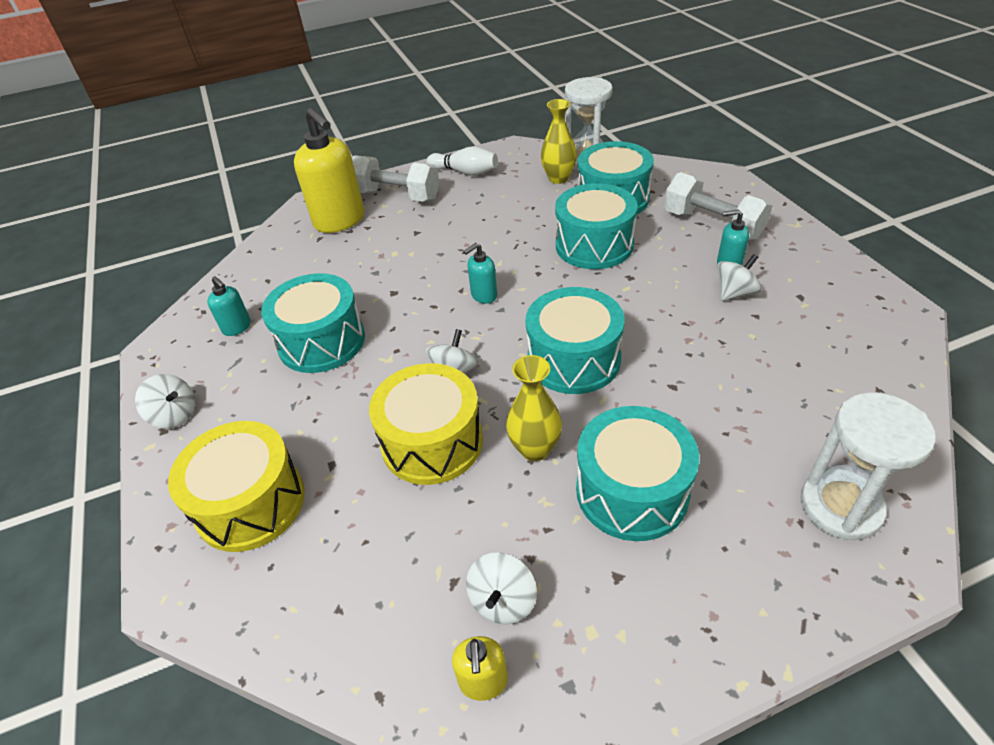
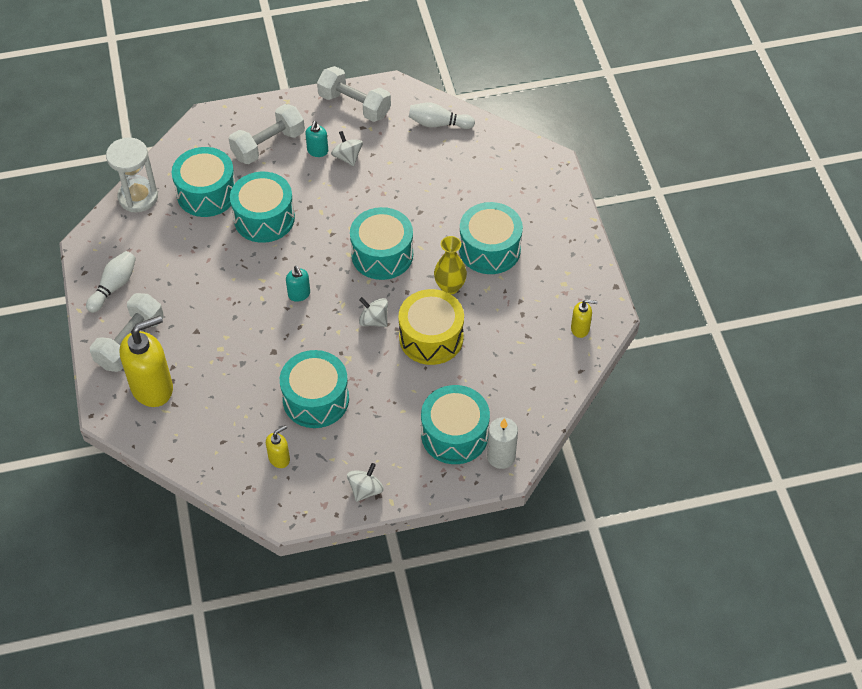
camera: 85 degrees left, 10 degrees up
(199, 577) = (501, 457): none -> white candle
(237, 327) = (279, 458): turquoise soap dispenser -> yellow soap dispenser
(250, 503) = (454, 434): yellow drum -> turquoise drum
(503, 600) = (541, 316): white spinning top -> none
(558, 178) = (158, 222): yellow vase -> none
(836, 281) = (354, 105): none -> white dumbbell
(840, 506) = (518, 170): white hourglass -> none
(870, 376) = (438, 124): none -> white bowling pin

